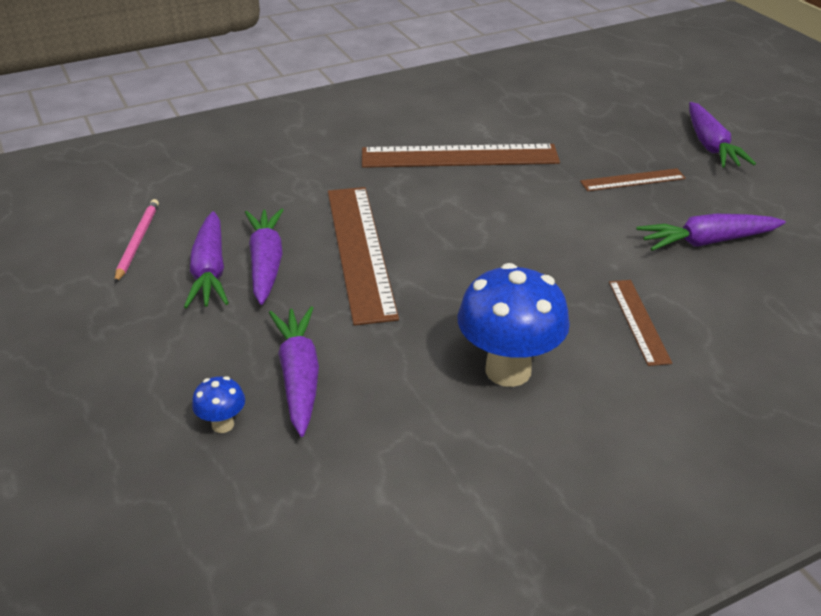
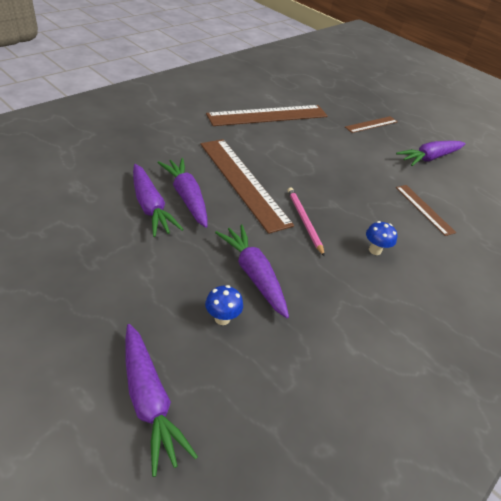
camera: 25 degrees left, 5 degrees up
(137, 241) = (85, 190): pink pencil -> pink pencil (304, 221)
(508, 370) = (375, 250): blue mushroom -> blue mushroom, size x0.45
(710, 145) = (398, 102): purple carrot -> purple carrot (149, 400)

